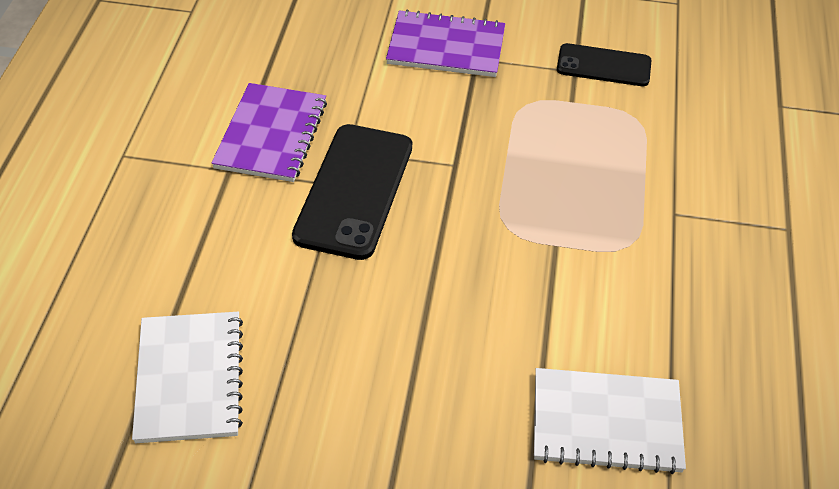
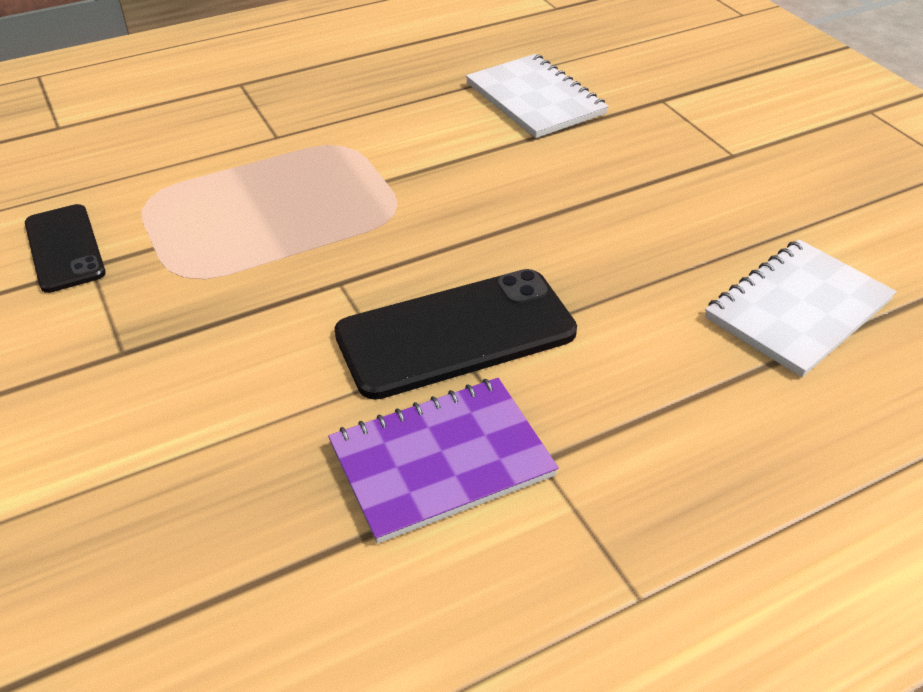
camera: 125 degrees left, 5 degrees down
(446, 47) = (115, 391): purple notebook -> none

